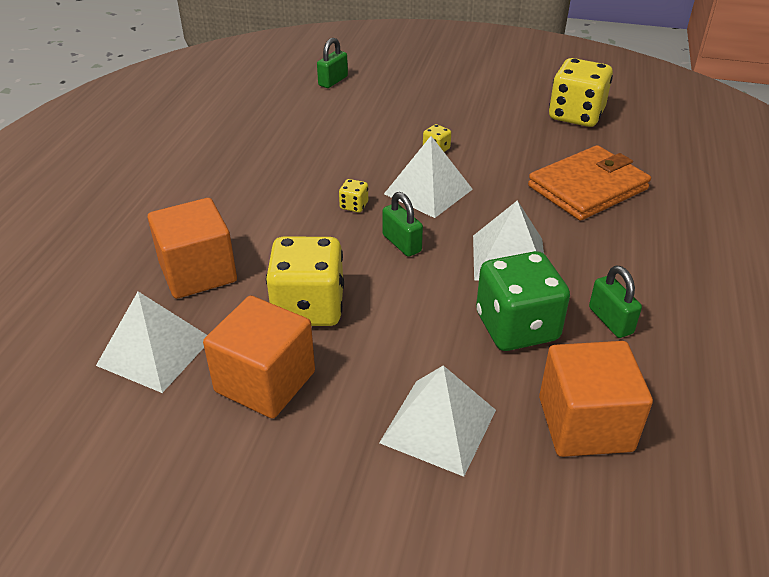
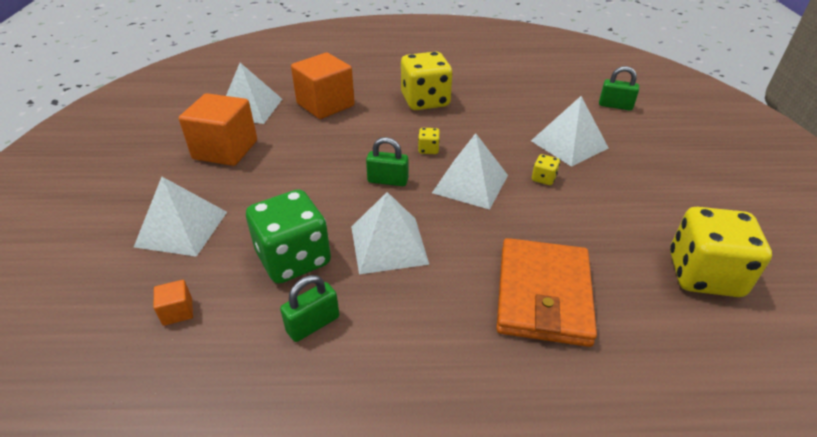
camera: 75 degrees right, 0 degrees up
(308, 307) = (299, 152): yellow dice -> yellow dice (425, 101)
(387, 122) = (569, 144): none -> white pyramid
(401, 243) = (387, 181): green padlock -> green padlock turned 60 degrees clockwise
(585, 424) = (177, 311): orange cube -> orange cube, size x0.42
(588, 187) = (543, 295): orange wallet -> orange wallet turned 60 degrees clockwise

